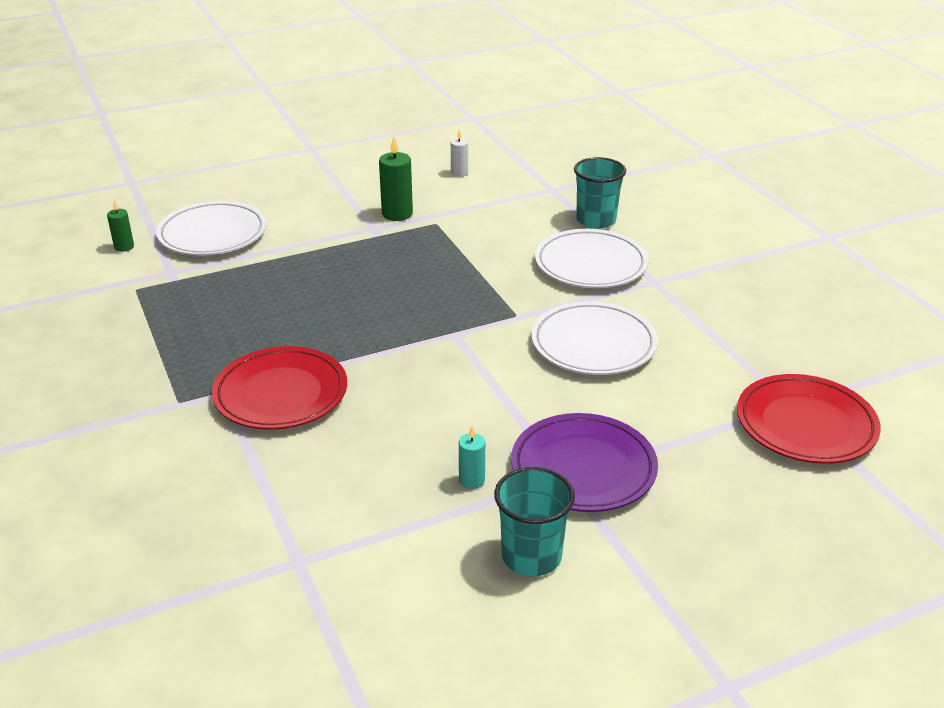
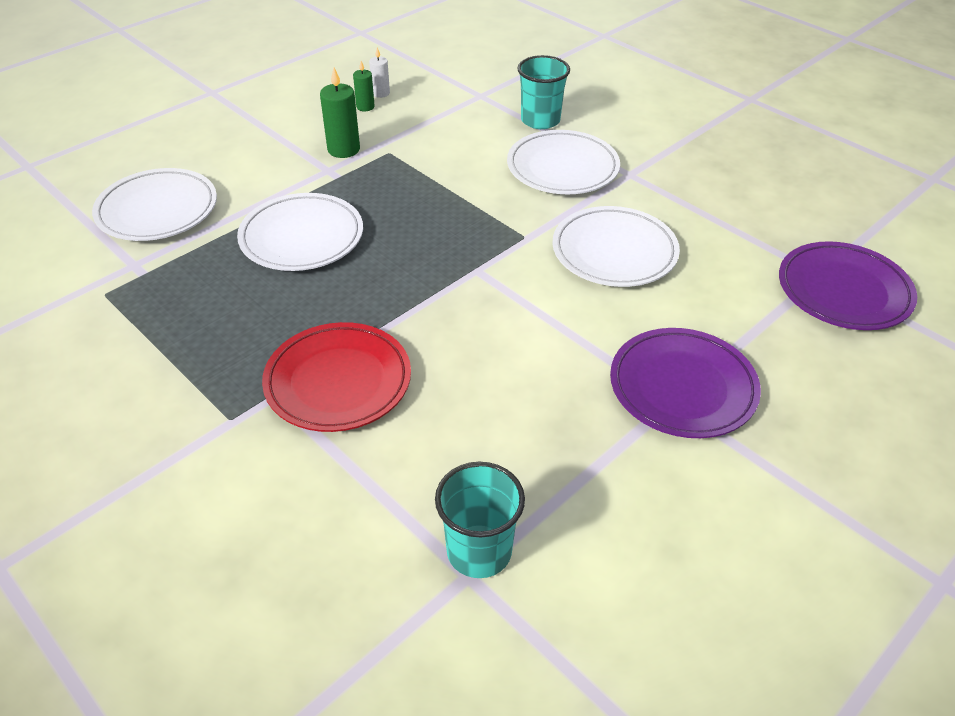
camera: 20 degrees left, 10 degrees up
(124, 247) = (62, 245): green candle -> green candle (365, 107)
(318, 277) = (302, 237): none -> white plate
(472, 480) = (587, 429): turquoise candle -> none
(531, 556) = (692, 498): turquoise cup -> turquoise cup (479, 551)
(805, 424) = (843, 291): red plate -> purple plate

